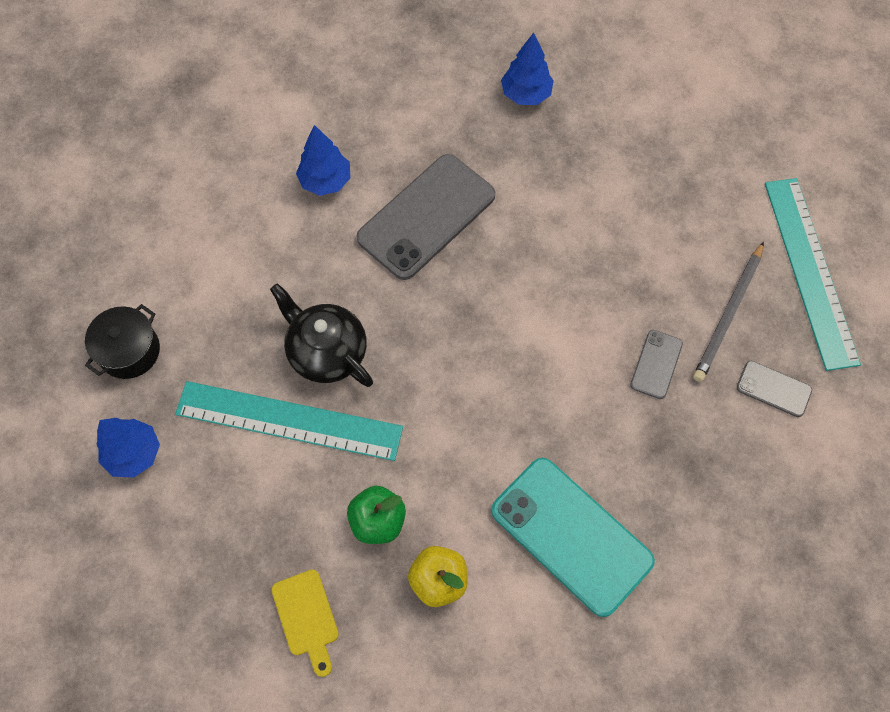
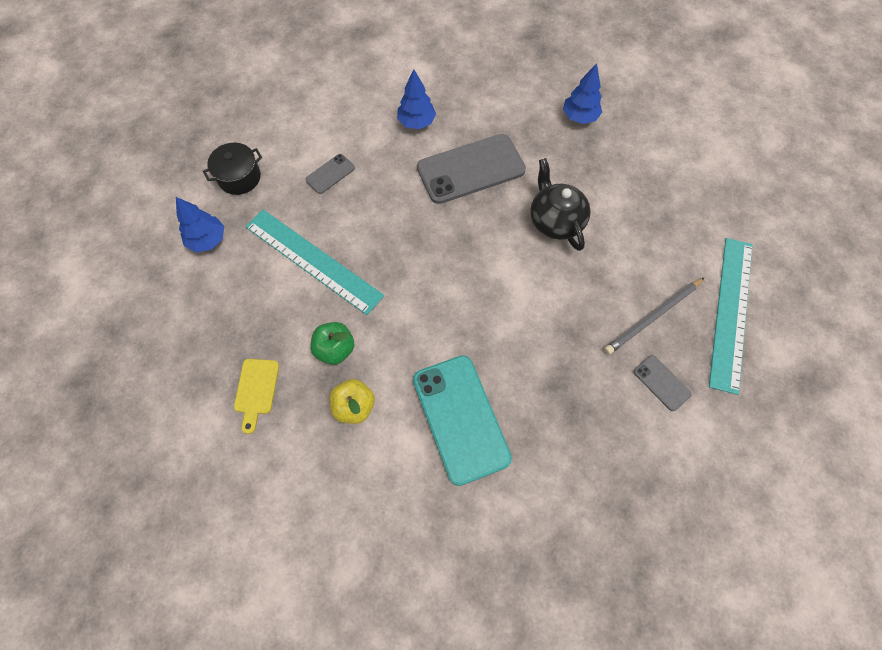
camera: 25 degrees right, 0 degrees up
(326, 352) = (360, 228): black teapot -> black teapot (555, 220)
(656, 364) = (581, 329): grey phone -> grey phone (330, 174)

